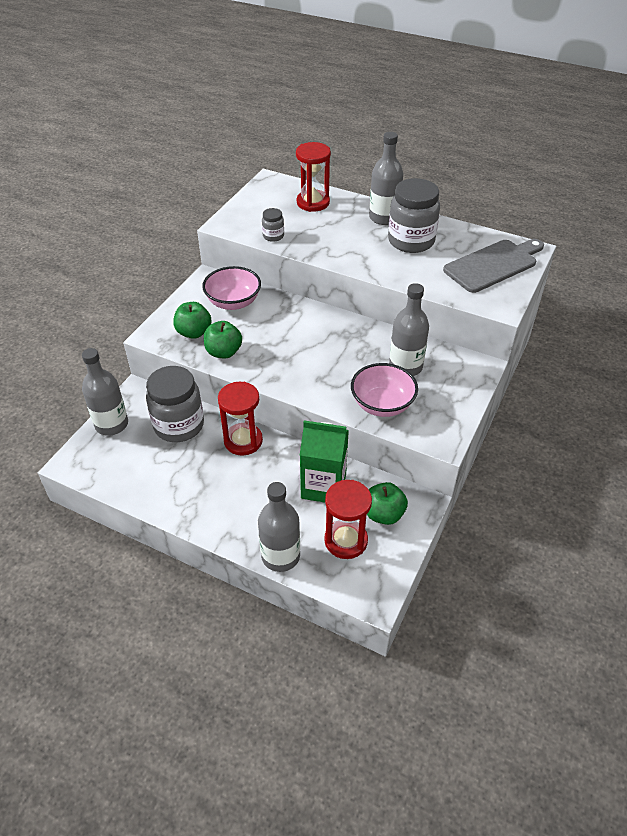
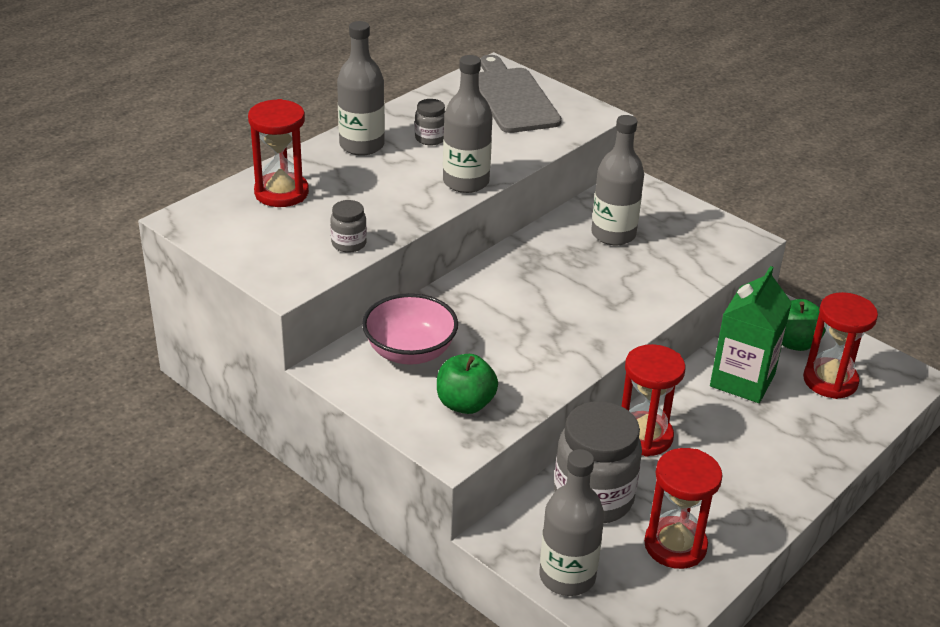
camera: 75 degrees left, 10 degrees down
(147, 469) = (675, 545): none -> red hourglass
(224, 352) = (525, 380): green apple -> none
(280, 556) = (847, 439): grey bottle -> grey bottle (466, 182)
(382, 404) = (675, 267): pink bowl -> none
(411, 241) = (430, 138): grey jar -> grey jar, size x0.46

